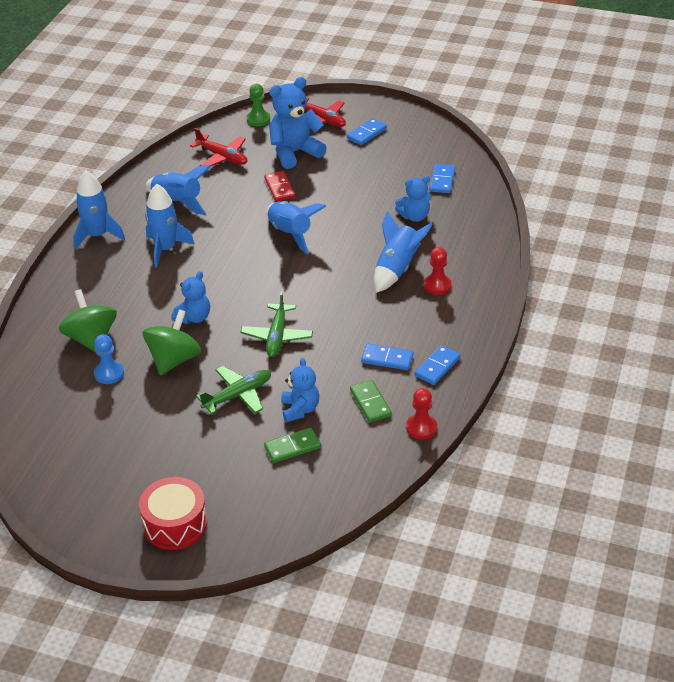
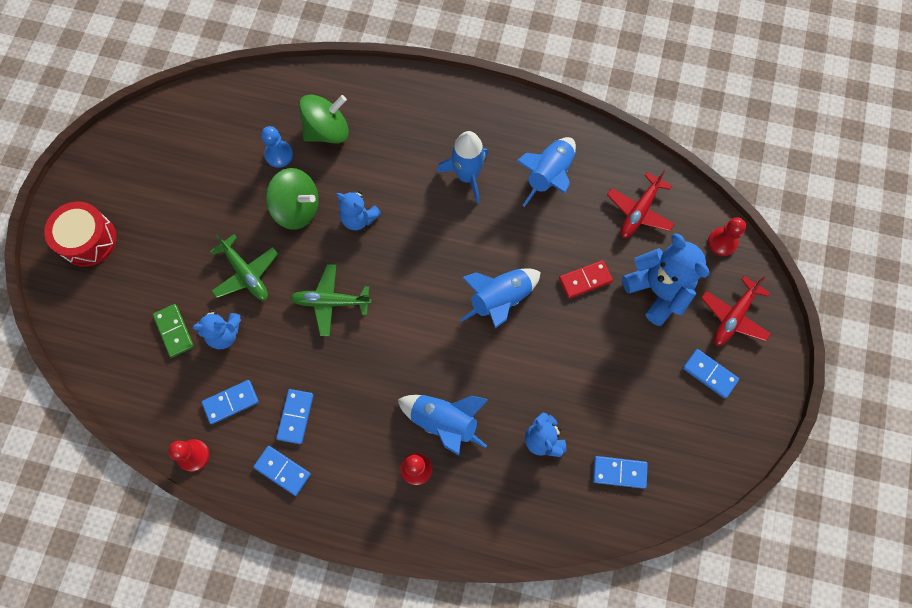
camera: 85 degrees right, 30 degrees up
(97, 235) = (486, 108): blue rocket -> none
(258, 119) = (722, 242): green pawn -> red pawn
(370, 403) = (231, 402): green domino -> blue domino

